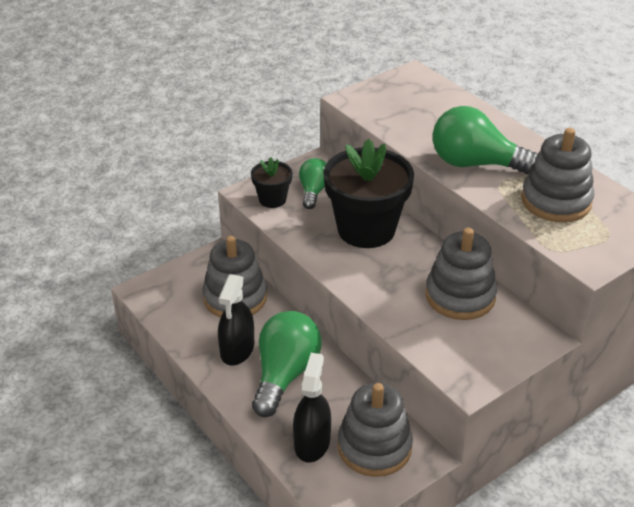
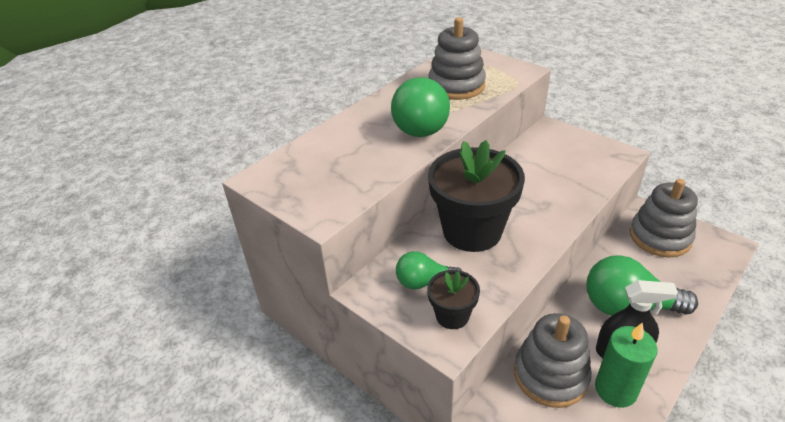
camera: 100 degrees left, 0 degrees up
(205, 331) = (615, 389): none -> green candle
(312, 442) = (685, 273): black spray bottle -> none
(460, 296) = (531, 167): grey stacking toy -> none

